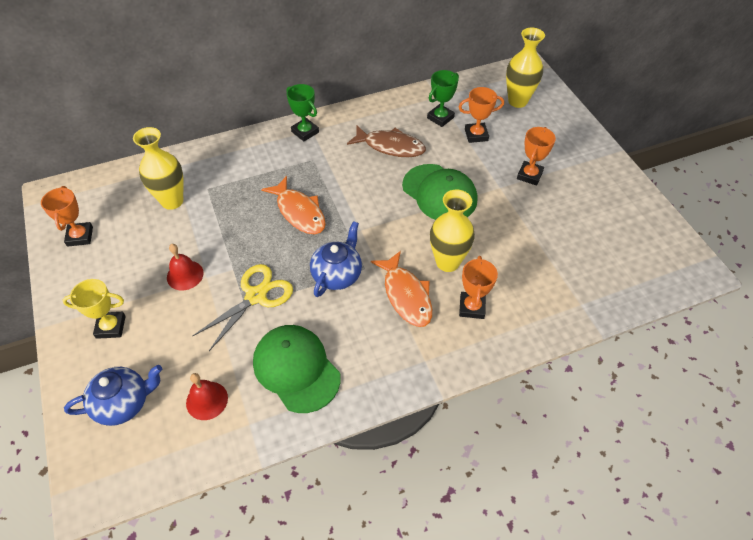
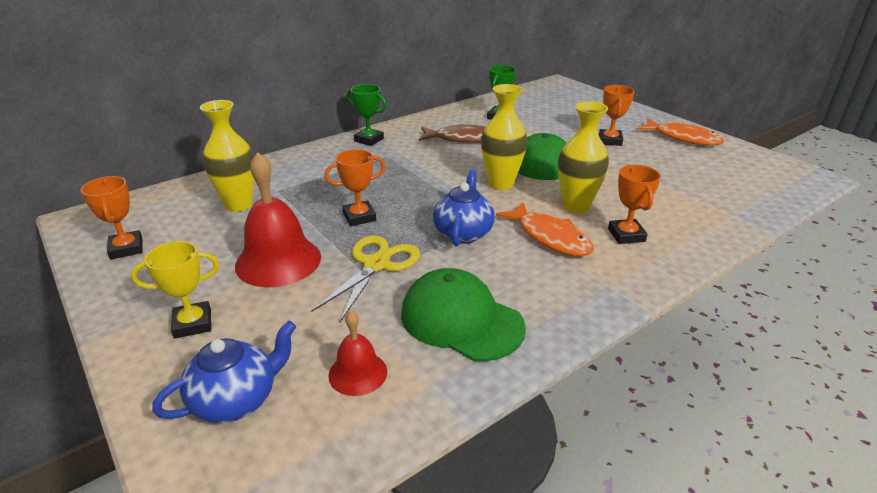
camera: 15 degrees left, 20 degrees down
(185, 275) = (278, 261): red bell -> red bell, size x1.83
(299, 212) = (393, 193): orange fish -> orange fish (683, 138)
(476, 135) = (541, 123): orange trophy -> orange trophy (359, 217)
(517, 101) = (563, 100): yellow vase -> yellow vase (501, 184)

